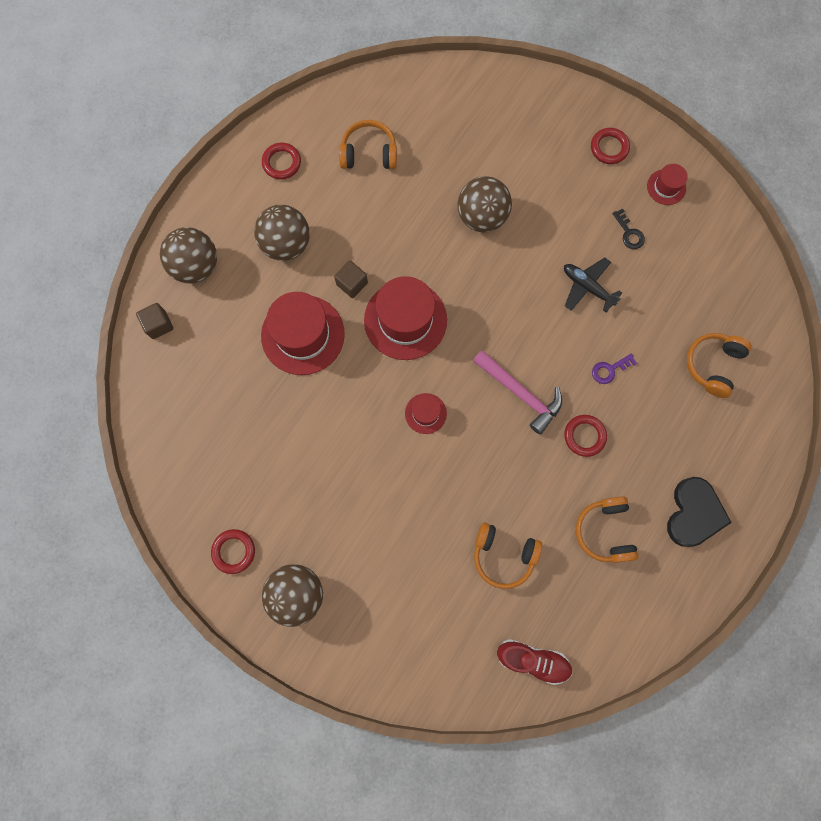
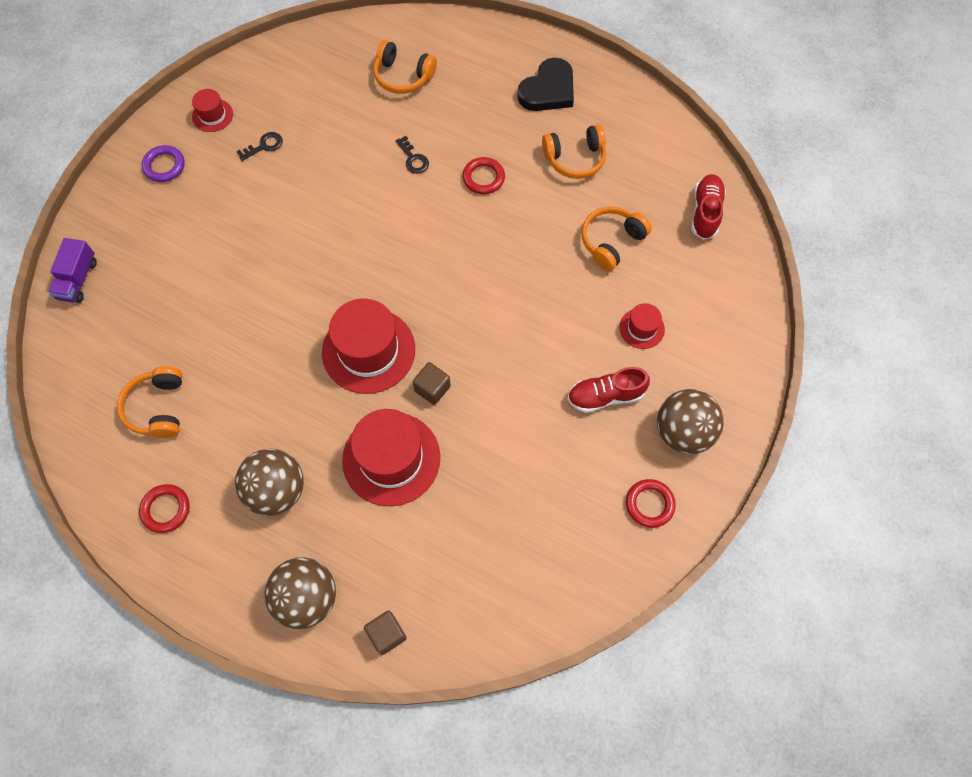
camera: 95 degrees left, 10 degrees down
(340, 526) = (605, 396): none -> red shoe
(352, 284) = (326, 411): brown cube -> brown cube (432, 388)
(425, 413) = (473, 322): red hat -> red hat (642, 328)
(482, 217) = (243, 282): brown ball -> none
(494, 86) = (78, 279): none -> purple truck
(503, 555) = (611, 242): orange headphones -> orange headphones turned 150 degrees counterclockwise
(520, 393) = (444, 235): pink hammer -> none
(587, 287) = (325, 180): black plane -> none
(609, 148) = (164, 166): red ring -> purple ring
(609, 370) = (413, 159): purple key -> black key
(694, 513) = (548, 90): black heart -> black heart turned 120 degrees clockwise

